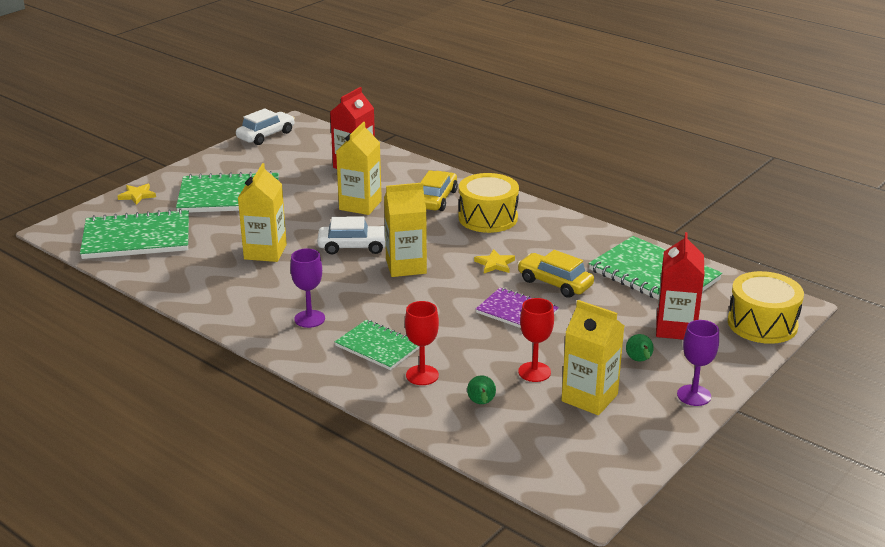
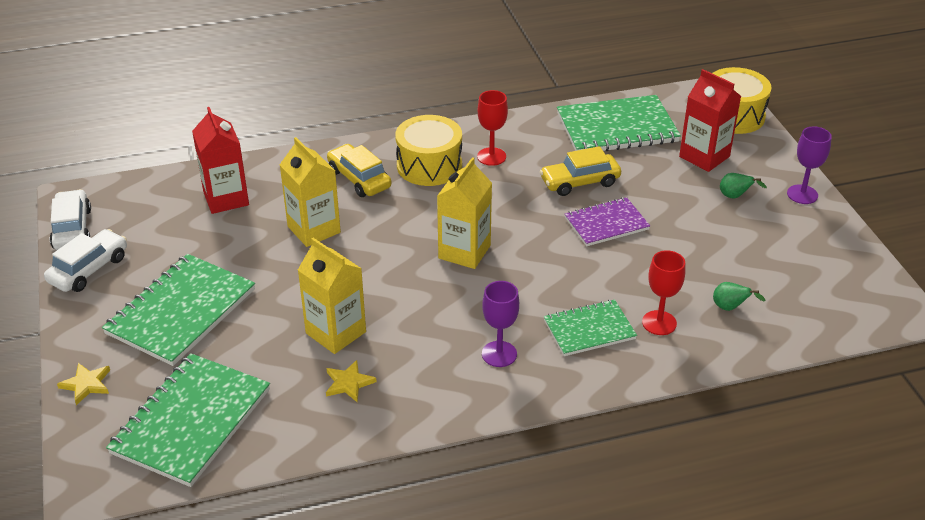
camera: 55 degrees left, 10 degrees up
(354, 247) = (392, 268): white car -> white car (89, 269)
(495, 264) = (515, 199): yellow star -> yellow star (348, 383)
(534, 372) = (706, 257): red goblet -> red goblet (491, 156)
(589, 398) = (766, 246): yellow carton -> none

